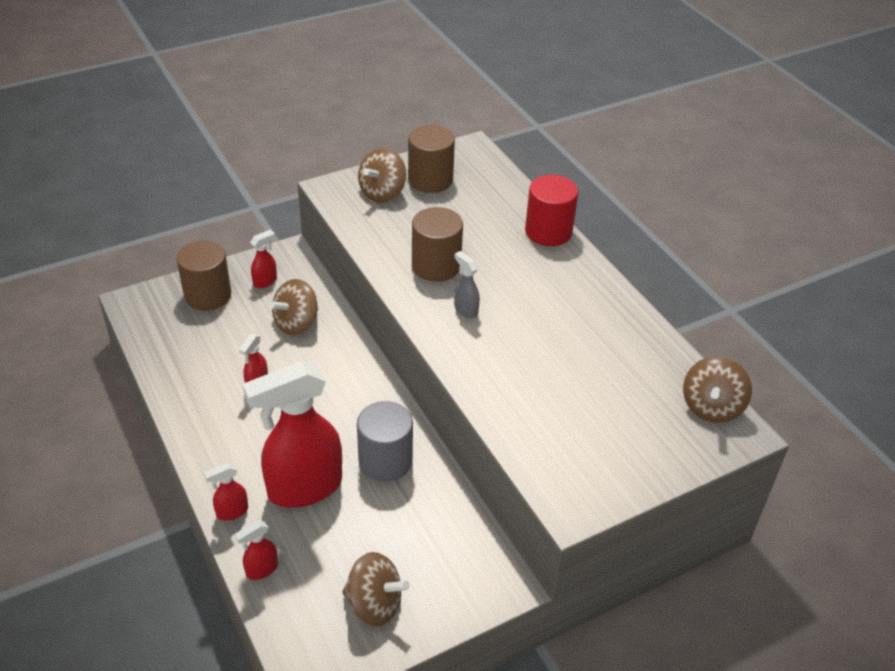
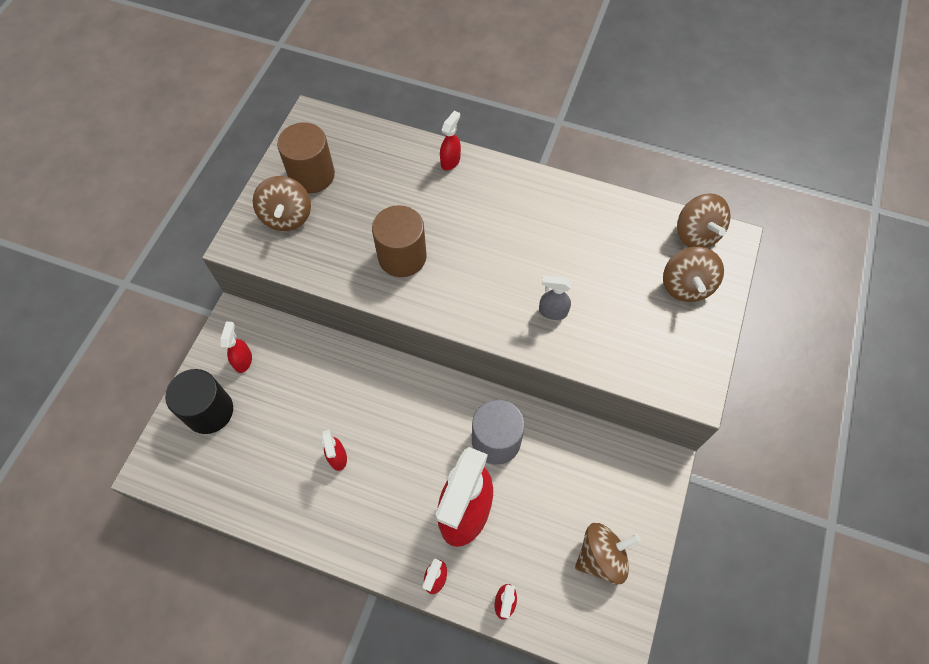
camera: 40 degrees left, 20 degrees up
(208, 295) = (209, 411): brown cylinder -> black cylinder
(296, 323) = (310, 379): brown spinning top -> brown spinning top (686, 286)
(465, 309) = (464, 280): grey spray bottle -> grey spray bottle (552, 312)
(548, 232) = (450, 161): red cylinder -> red spray bottle

